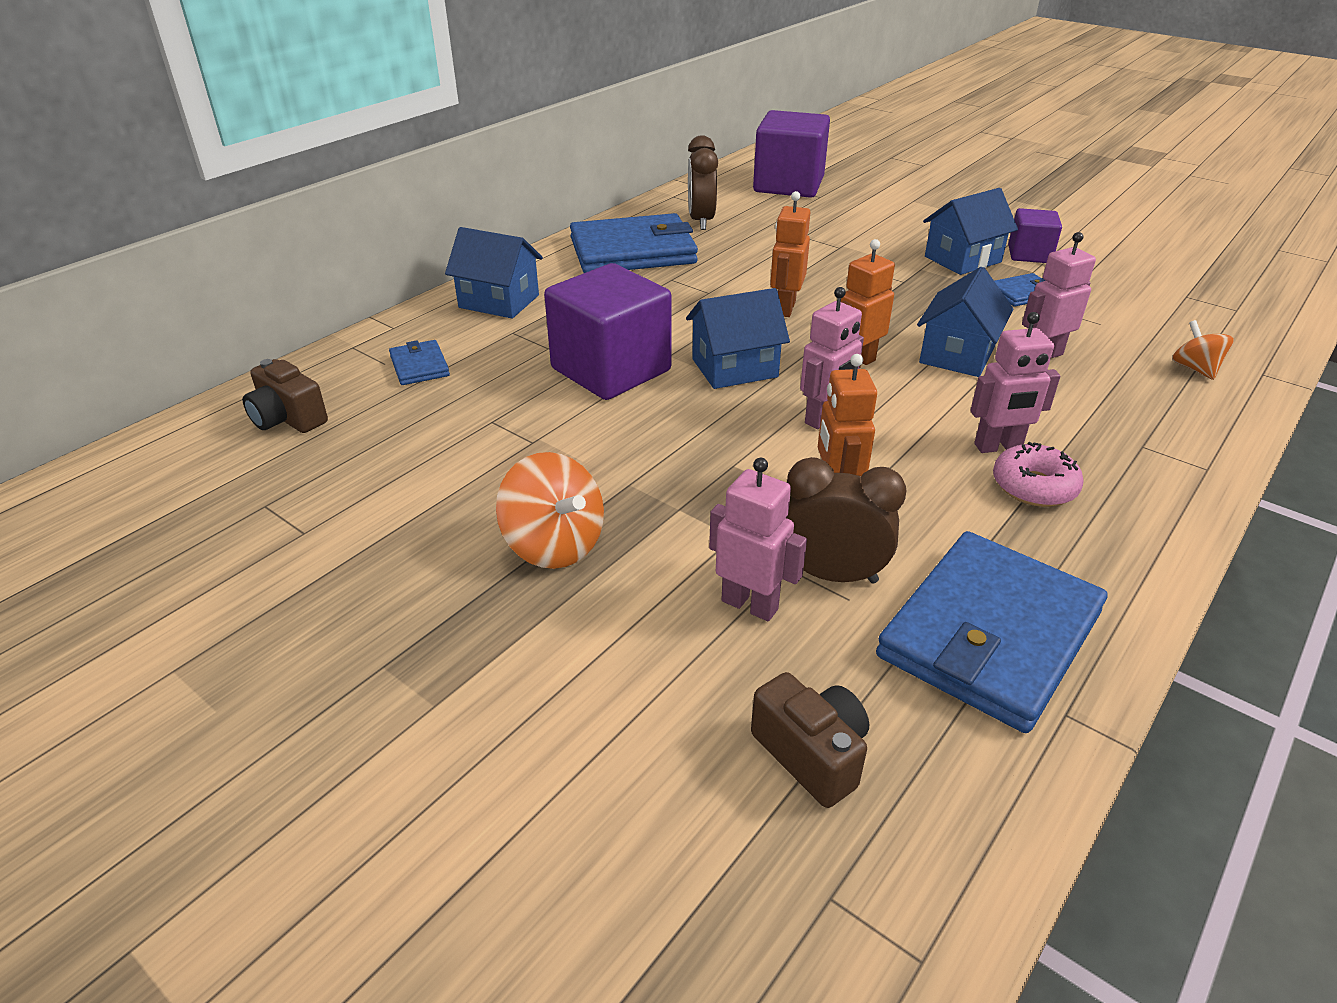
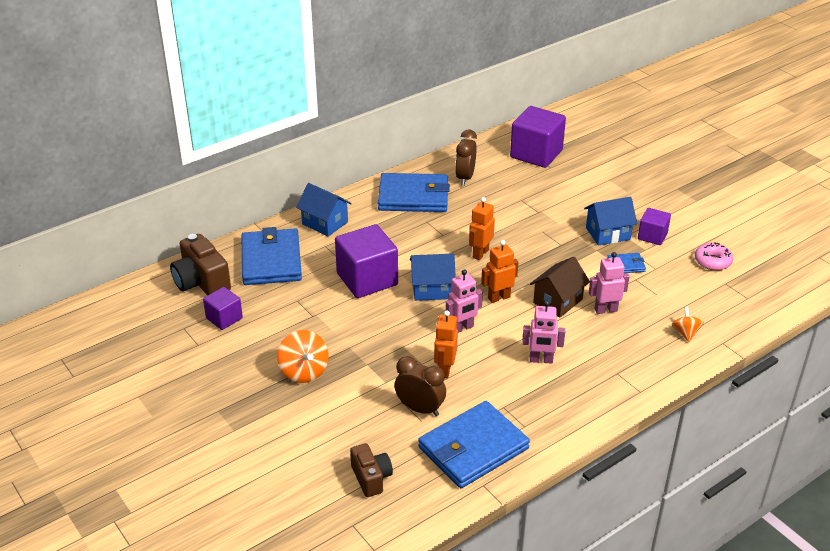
camera: 15 degrees right, 0 degrees up
(288, 419) = (201, 282): brown camera -> brown camera, size x1.60
(351, 474) = (224, 318): none -> purple cube
(419, 366) = (271, 260): blue wallet -> blue wallet, size x2.24
(750, 604) = (377, 415): pink robot -> none
(957, 354) = (557, 301): blue house -> brown house
(1034, 486) = (543, 384): pink donut -> pink donut (712, 261)

